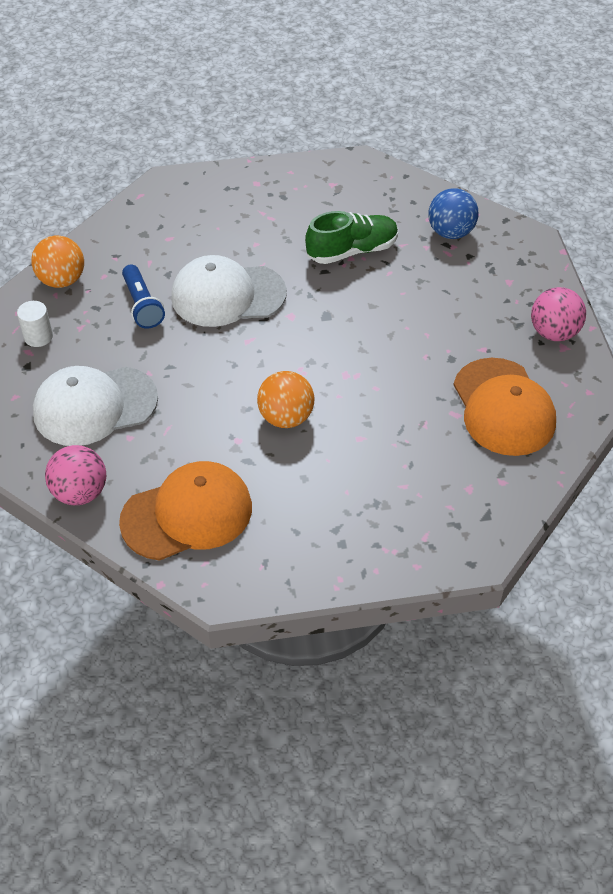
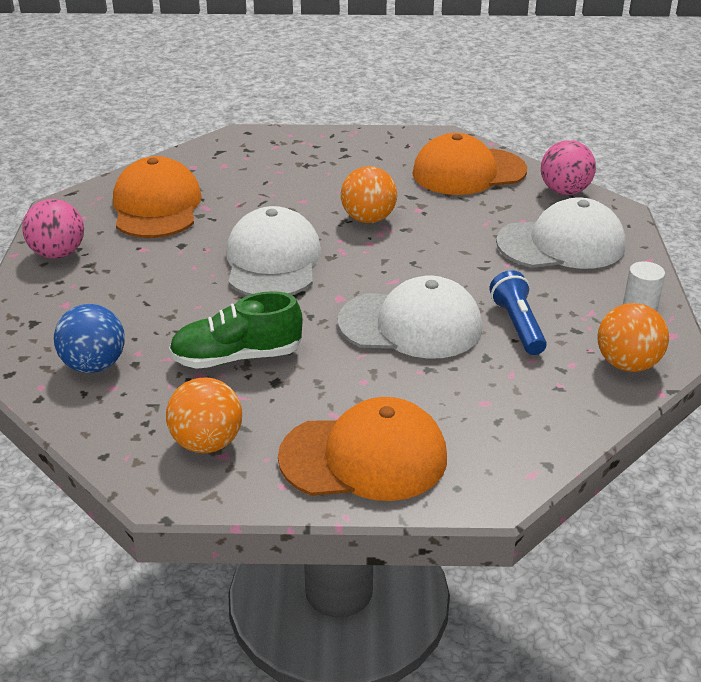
camera: 170 degrees left, 15 degrees down
(245, 192) = (364, 457): none -> orange cap
(346, 190) = (207, 443): none -> orange ball
(360, 348) = (273, 261): none -> white cap

